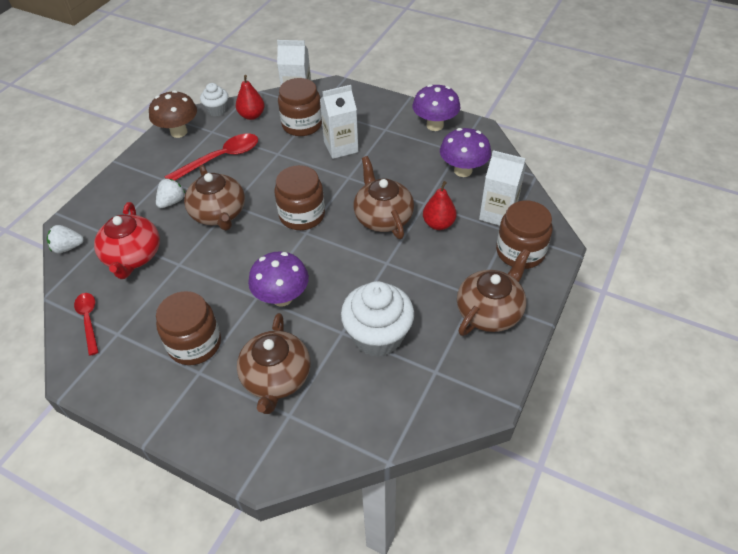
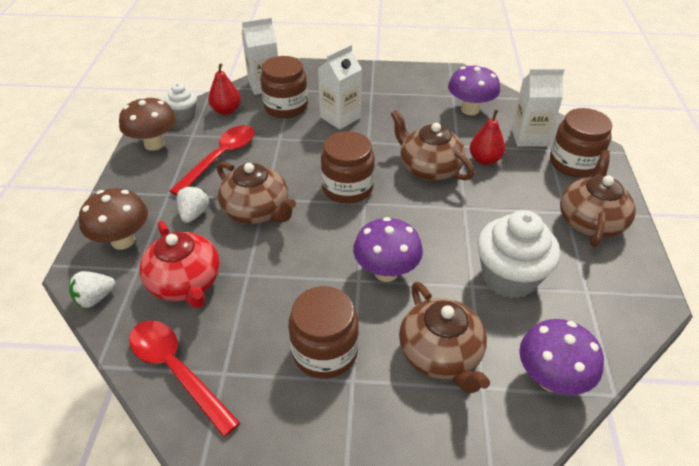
camera: 25 degrees left, 5 degrees down
(89, 320) = (177, 371): red spoon -> red spoon, size x1.61
(110, 208) = (123, 241): none -> brown mushroom
(435, 125) = (415, 79): purple mushroom -> purple mushroom (550, 379)

